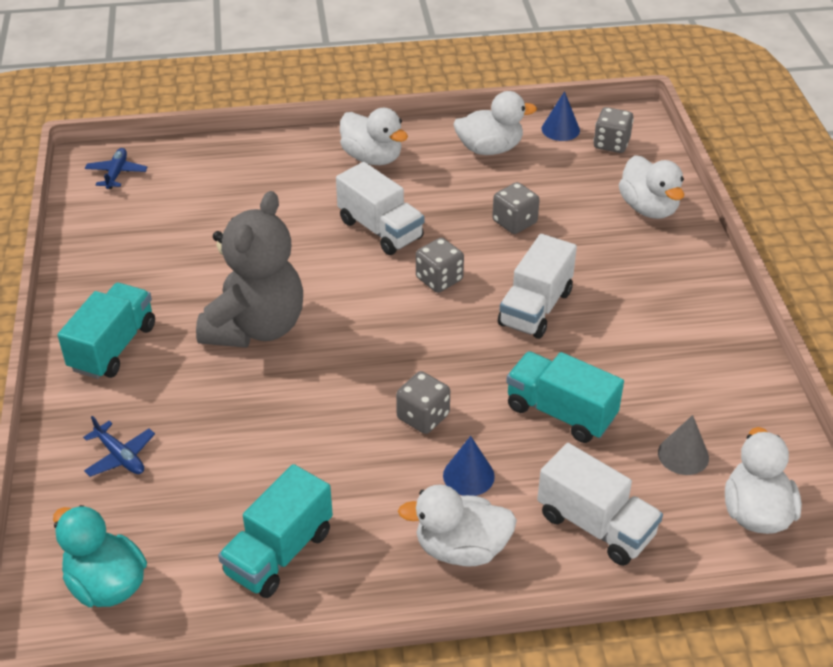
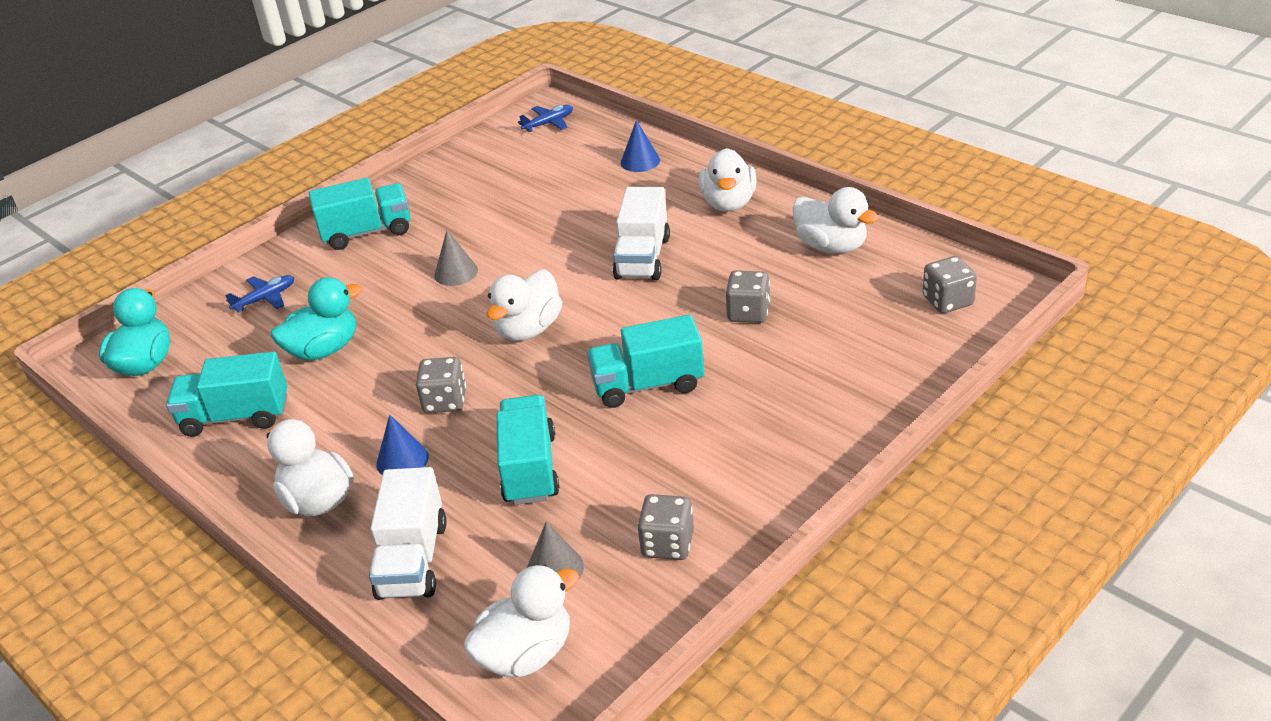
camera: 55 degrees right, 5 degrees down
(120, 456) = (265, 299): blue plane -> blue plane turned 135 degrees counterclockwise
(256, 327) = (456, 272): grey teddy bear -> grey cone
(256, 454) = (324, 350): none -> turquoise duck
(439, 279) = (619, 318): grey dice -> grey dice (667, 544)
(535, 308) = (647, 385): white truck -> turquoise truck
(560, 129) = (922, 264): blue cone -> blue cone (640, 161)
(648, 208) = (882, 372): white duck -> white duck (528, 329)

